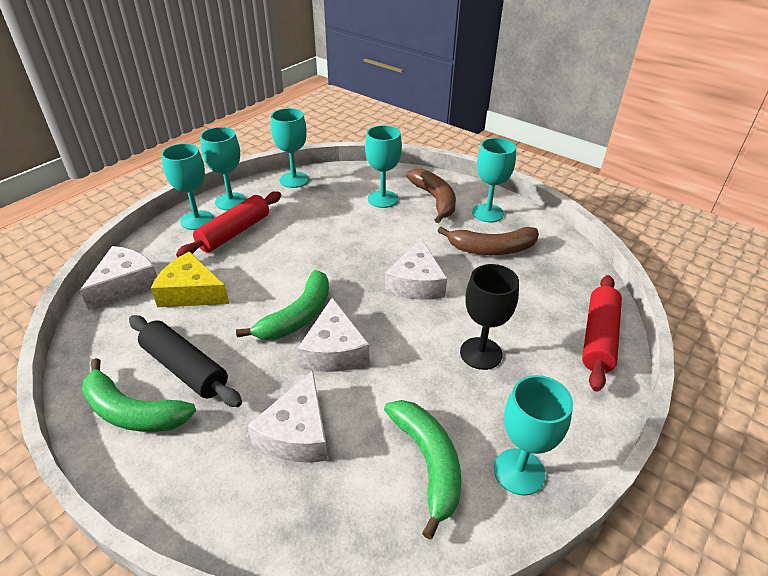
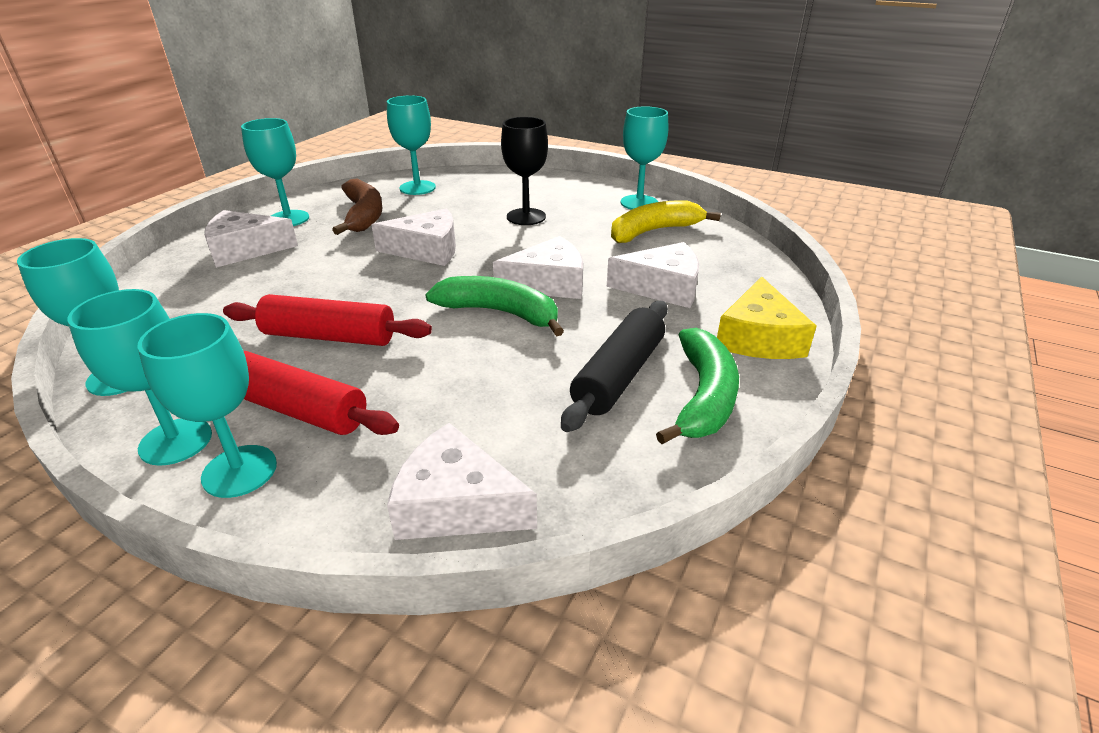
camera: 100 degrees left, 5 degrees down
(191, 292) = (468, 413): yellow cheese -> yellow cheese (758, 338)
(382, 199) = (229, 285): turquoise goblet -> turquoise goblet (417, 188)
(428, 463) = (653, 231): green banana -> yellow banana
(435, 200) = (245, 249): brown banana -> white cheese
(598, 338) = (492, 177): red rolling pin -> red rolling pin (329, 336)

